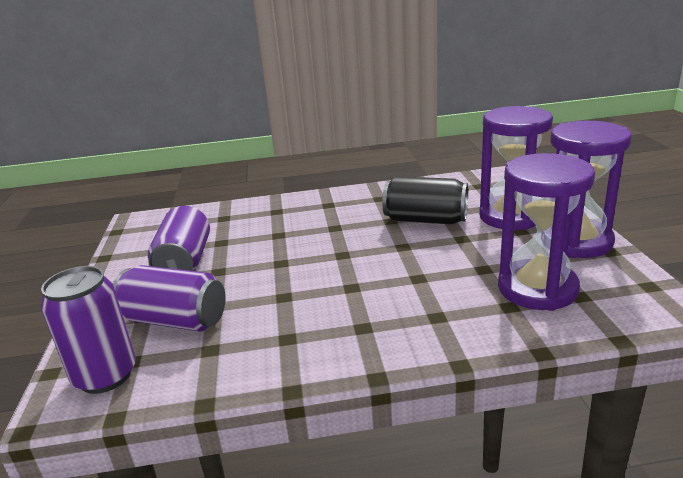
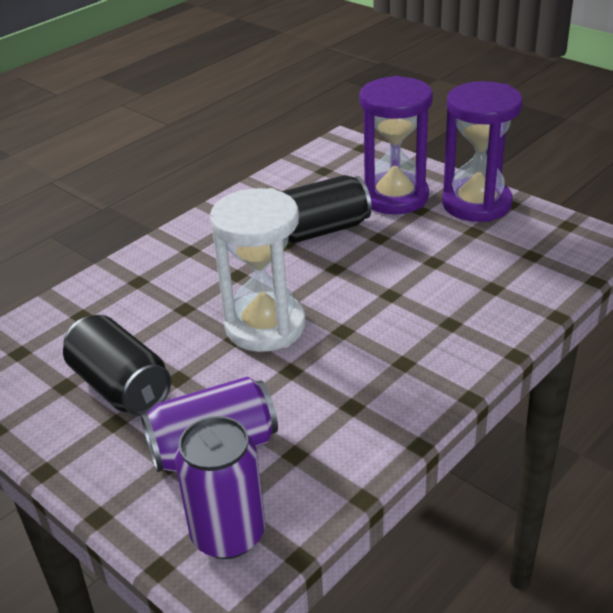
camera: 40 degrees left, 10 degrees up
(184, 262) = (120, 387): purple can -> black can
(307, 263) = (265, 326): none -> white hourglass
(537, 289) = (496, 262): purple hourglass -> none

